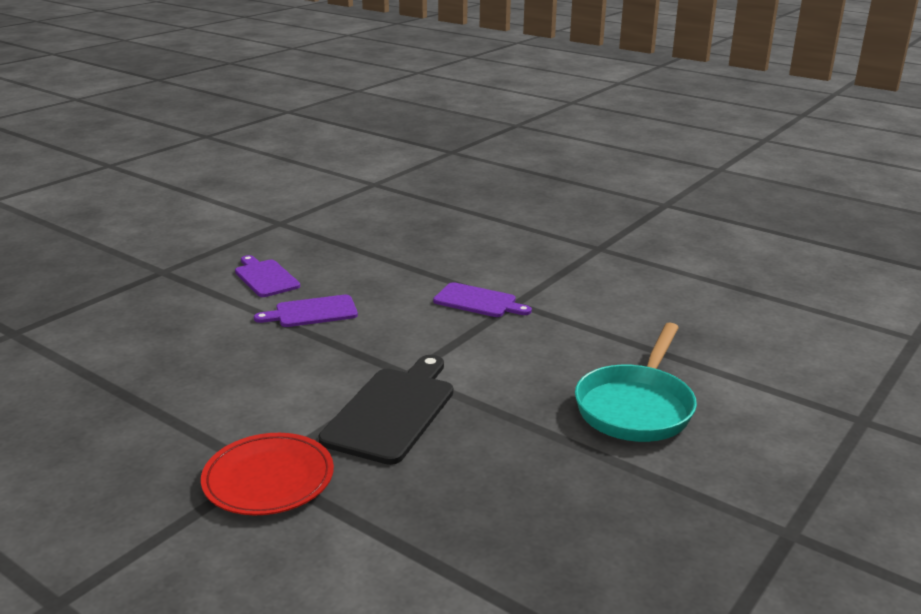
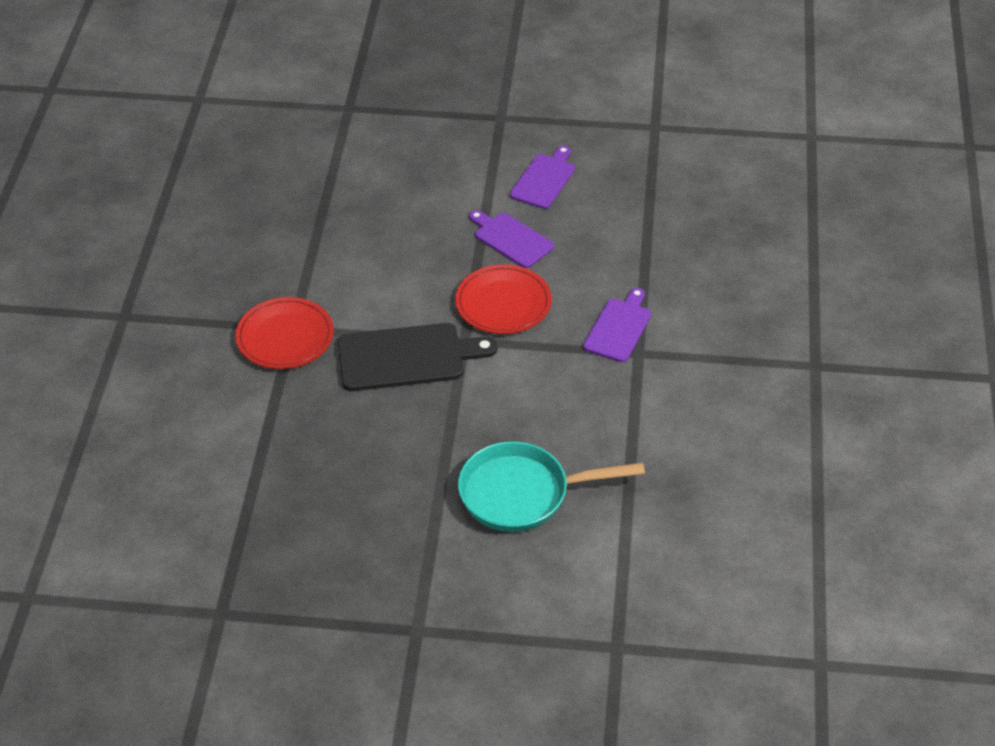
camera: 60 degrees right, 20 degrees up
(385, 340) = (503, 303): none -> red plate
(478, 301) = (619, 328): purple cutting board -> purple cutting board turned 150 degrees counterclockwise

